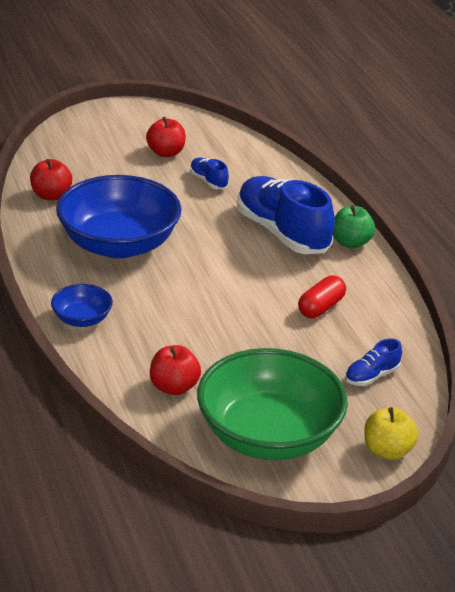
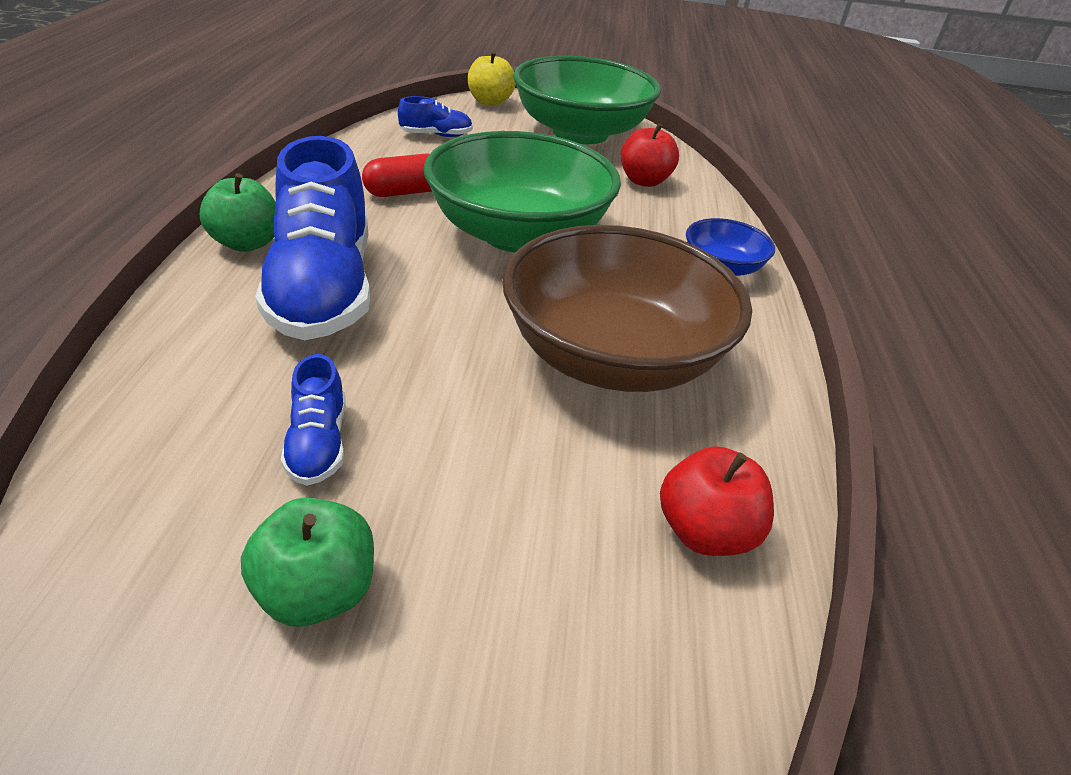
camera: 155 degrees left, 5 degrees up
(119, 244) = (613, 356): blue bowl -> brown bowl
(166, 153) = (317, 591): red apple -> green apple
(222, 300) = (518, 234): none -> green bowl

